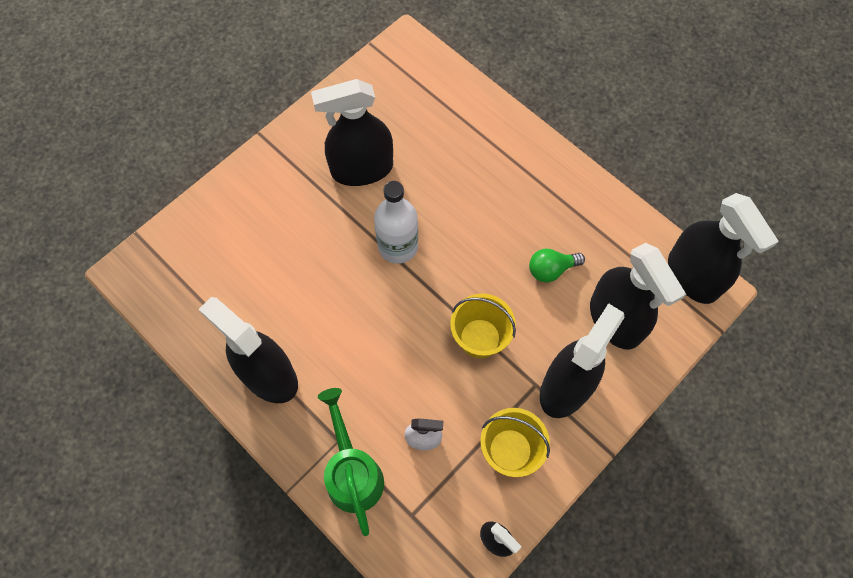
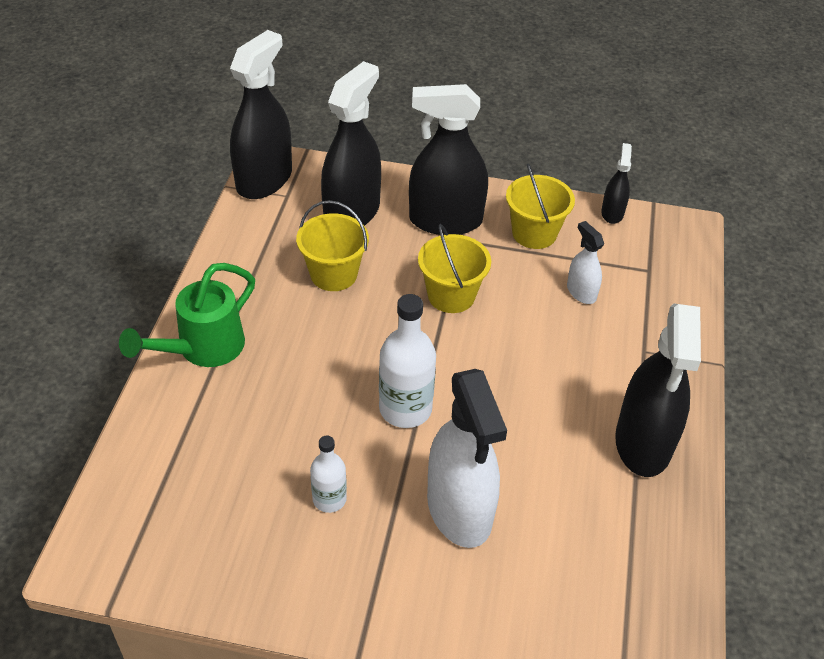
camera: 125 degrees left, 20 degrees down
(304, 232) = (459, 510): none -> white spray bottle
(353, 472) = (658, 326): green watering can -> green watering can (203, 349)
(362, 169) = (329, 499): black spray bottle -> white bottle
(551, 269) = (333, 274): green light bulb -> yellow bucket

